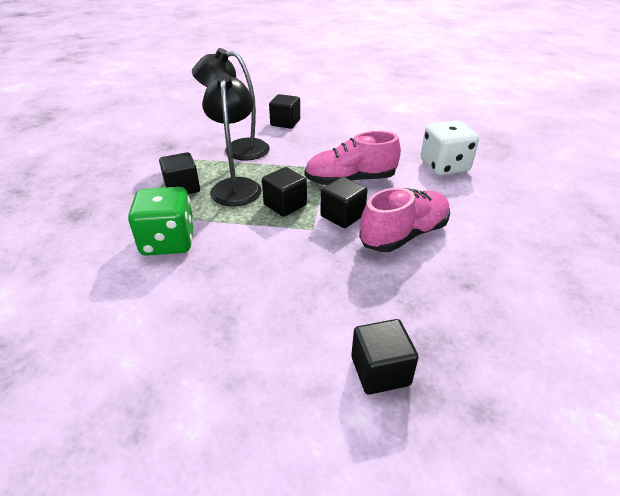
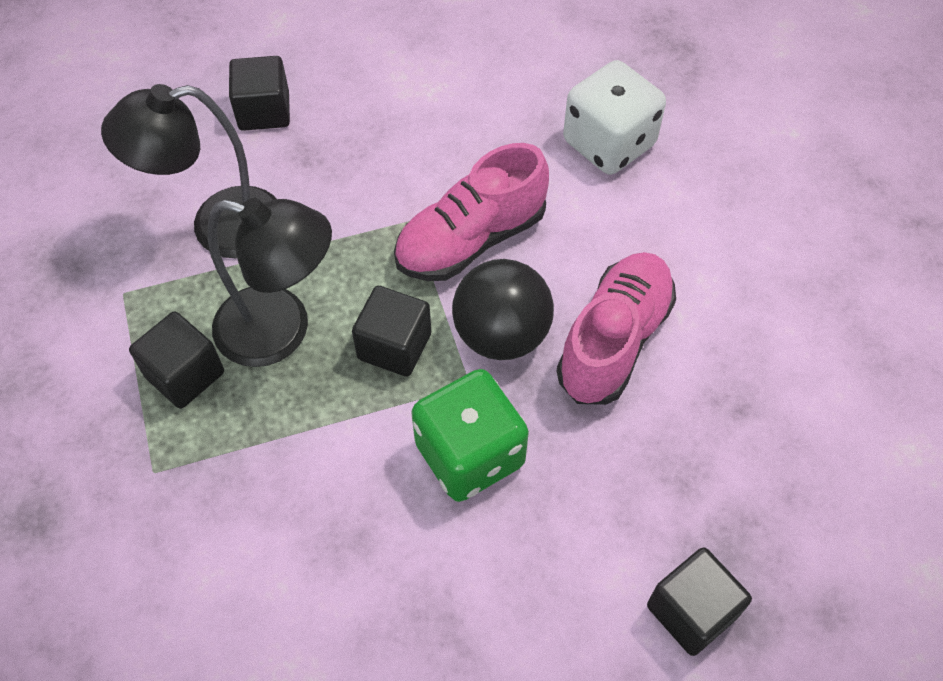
camera: 25 degrees left, 20 degrees up
(168, 242) = (252, 512): green dice -> green dice (470, 454)
(236, 186) = (281, 331): black lamp -> black lamp turned 135 degrees clockwise
(342, 216) = (501, 335): black cube -> black ball

